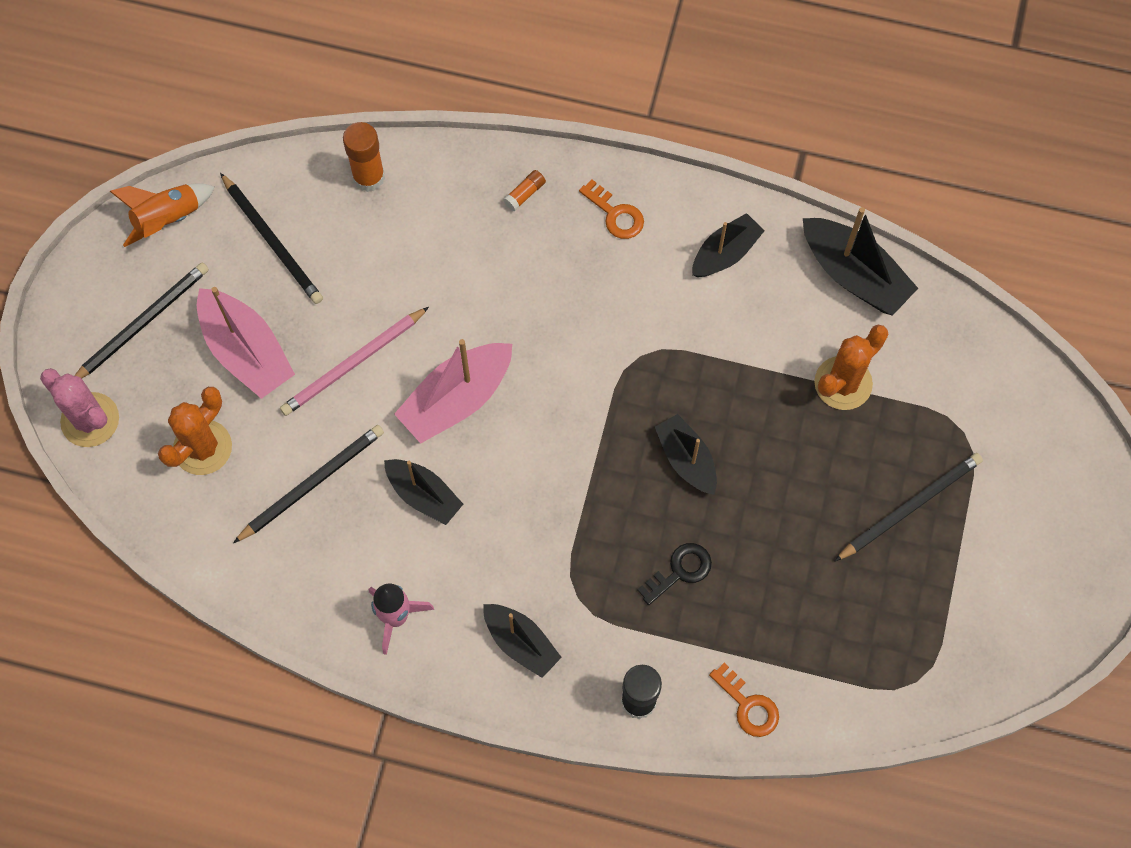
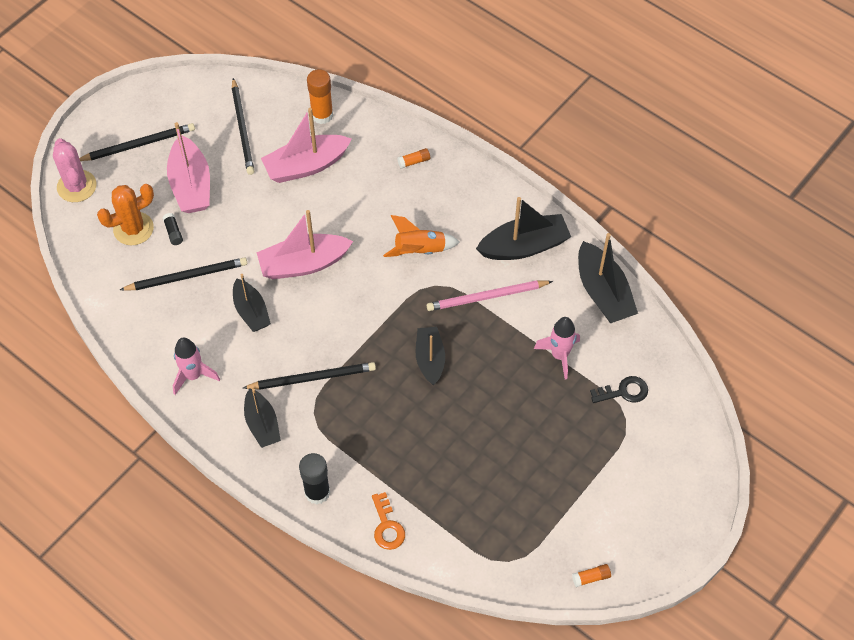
camera: 25 degrees right, 10 degrees down
(167, 219) = (187, 92): orange rocket -> orange rocket (419, 250)
(260, 429) = (173, 232): none -> black glue stick
(353, 363) = (251, 217): pink pencil -> pink pencil (487, 297)
(386, 259) = (306, 166): none -> pink boat
(615, 214) = (465, 195): orange key -> none
(680, 571) = (388, 425): black key -> black key (623, 392)
(725, 253) = (524, 246): black boat -> black boat, size x1.52
(843, 383) = (559, 355): orange cactus -> pink rocket
(910, 507) = (563, 450): black pencil -> black pencil (312, 378)
(1023, 656) = (591, 577): none -> orange glue stick

